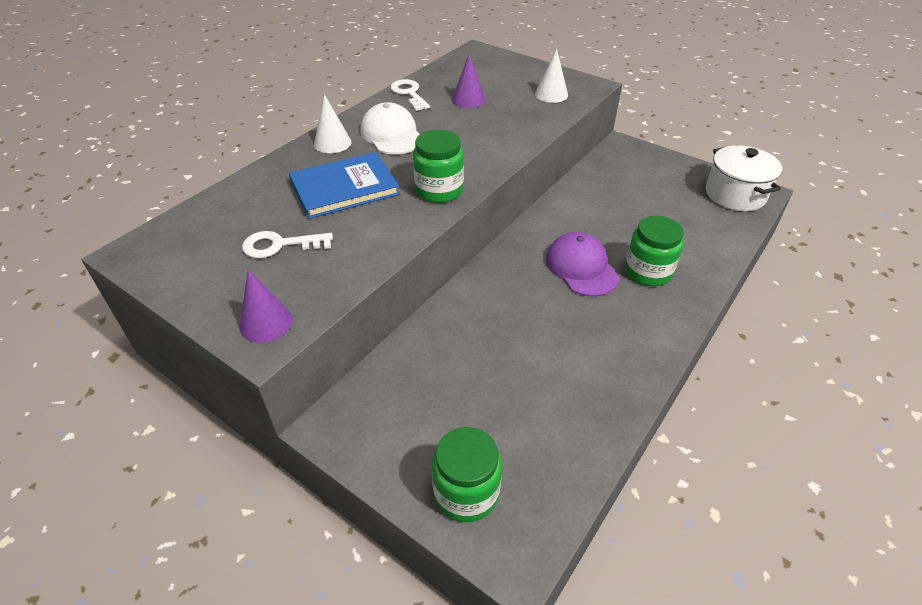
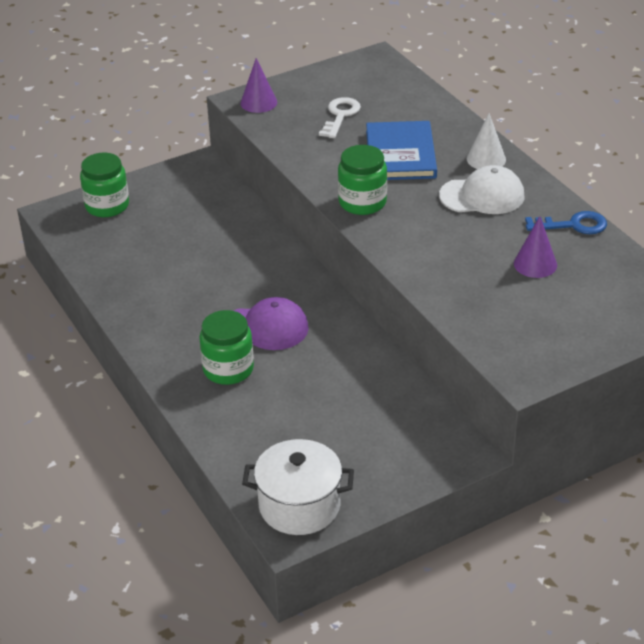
camera: 115 degrees right, 5 degrees down
(409, 93) = (573, 225): white key -> blue key
(551, 94) = (515, 333): white cone -> none

